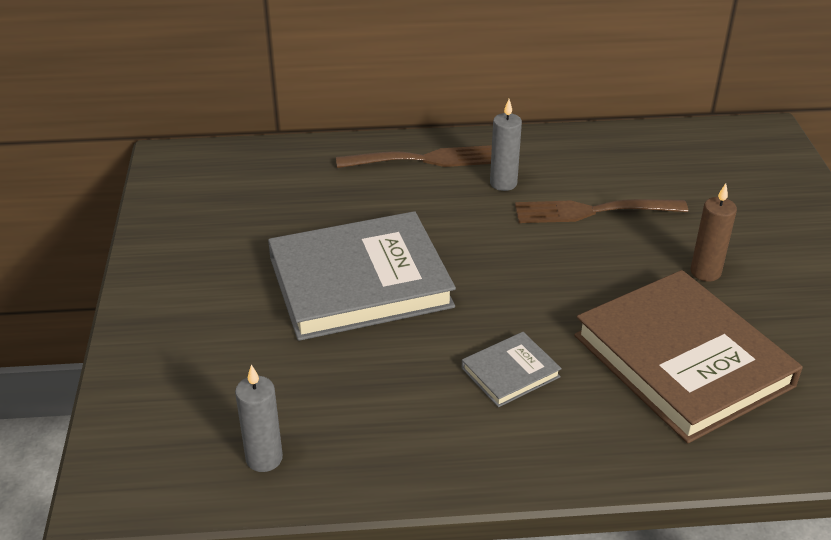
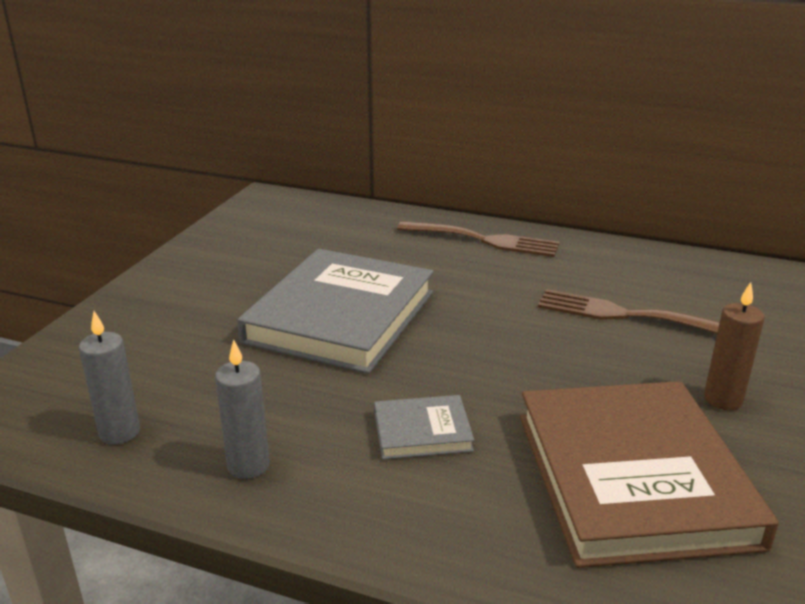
camera: 25 degrees right, 10 degrees down
(360, 282) = (340, 317): grey book -> grey book turned 75 degrees counterclockwise
(503, 183) = (547, 273): grey candle -> grey candle (248, 466)

